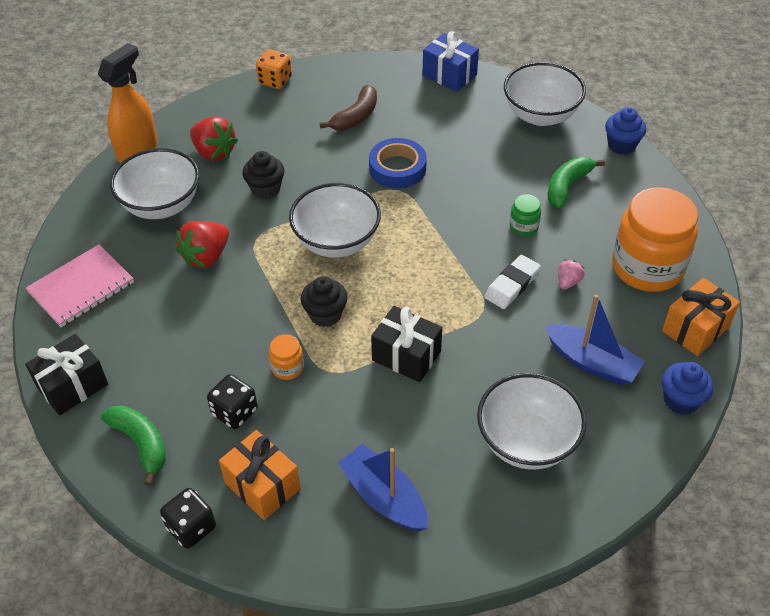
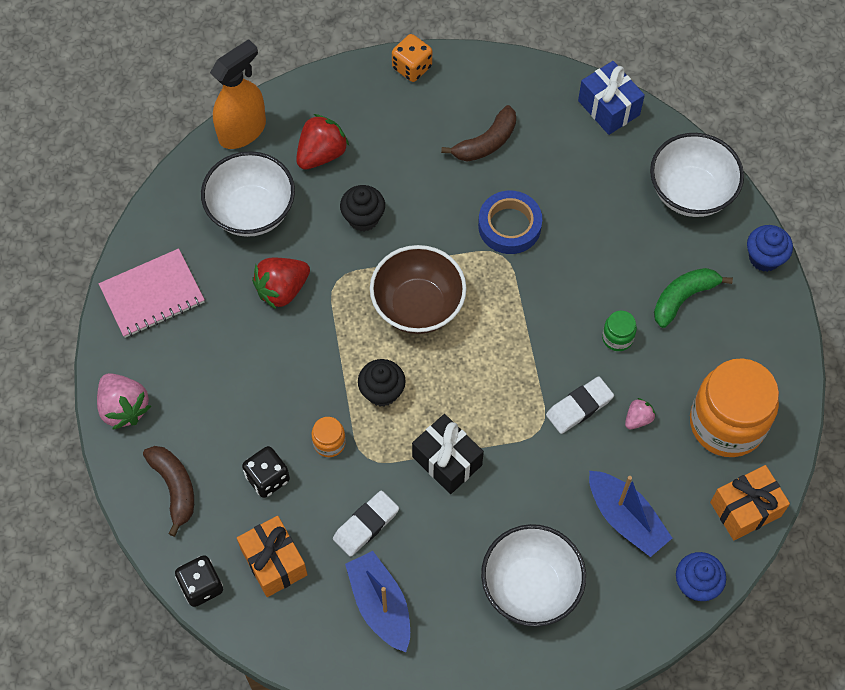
camera: 15 degrees right, 15 degrees up
(72, 386) = (124, 408): black gift -> pink strawberry
(141, 443) = (174, 488): green banana -> brown banana
(214, 152) = (321, 154): red strawberry -> red strawberry turned 105 degrees counterclockwise
(336, 242) = (418, 306): white bowl -> brown bowl
(346, 429) = (366, 525): none -> white eraser

